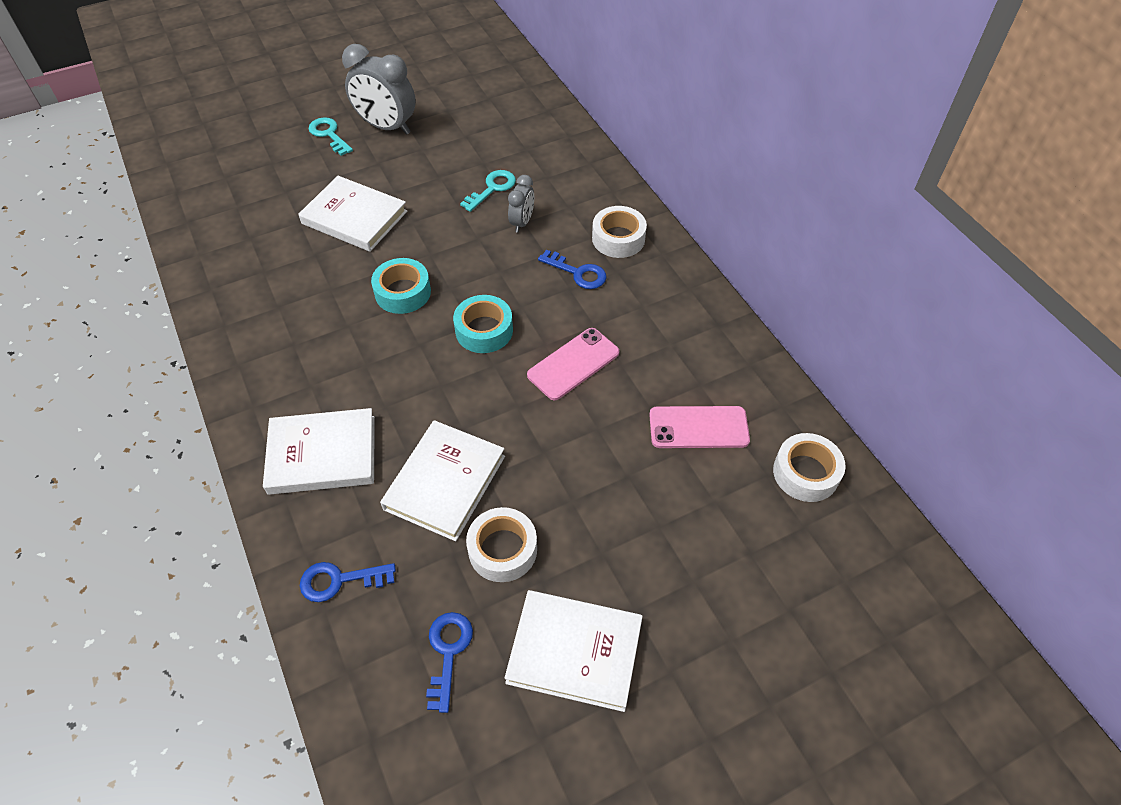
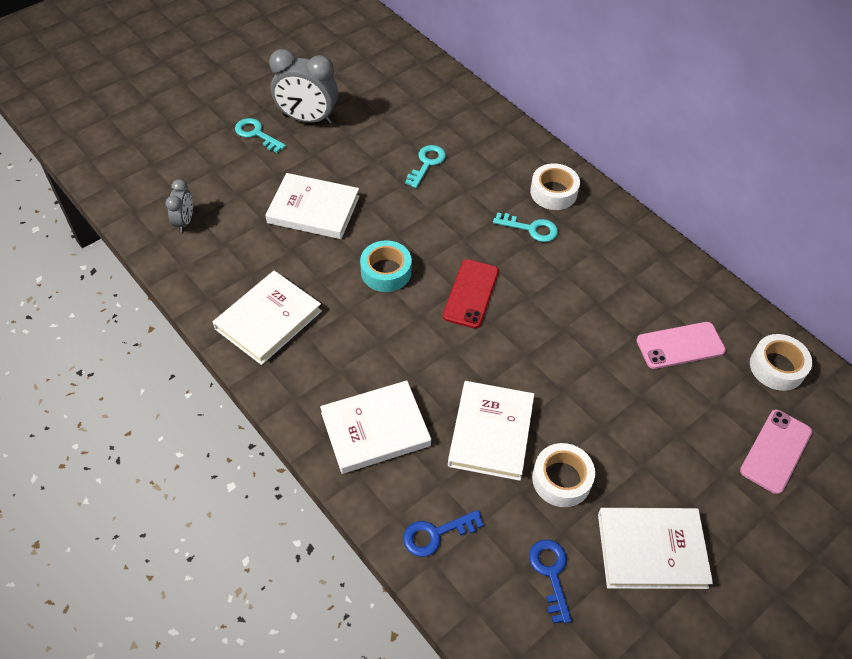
camera: 15 degrees left, 0 degrees up
(261, 321) = (268, 320): none -> white book
(484, 330) = (471, 294): turquoise tape -> red phone
(522, 222) = (465, 191): grey clock -> grey clock (184, 222)
(573, 364) = (558, 310): pink phone -> pink phone (775, 451)
(578, 273) = (531, 229): blue key -> turquoise key

